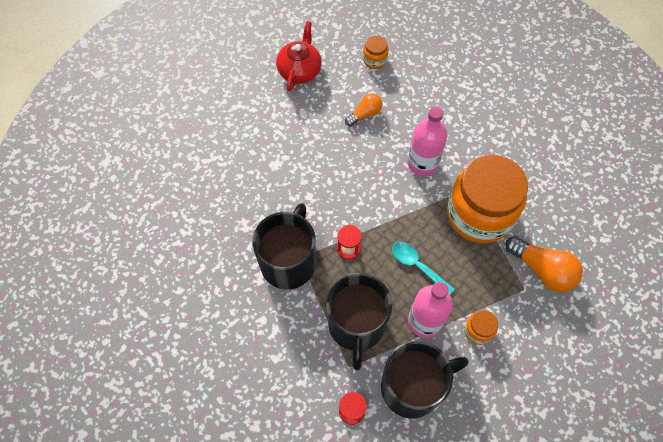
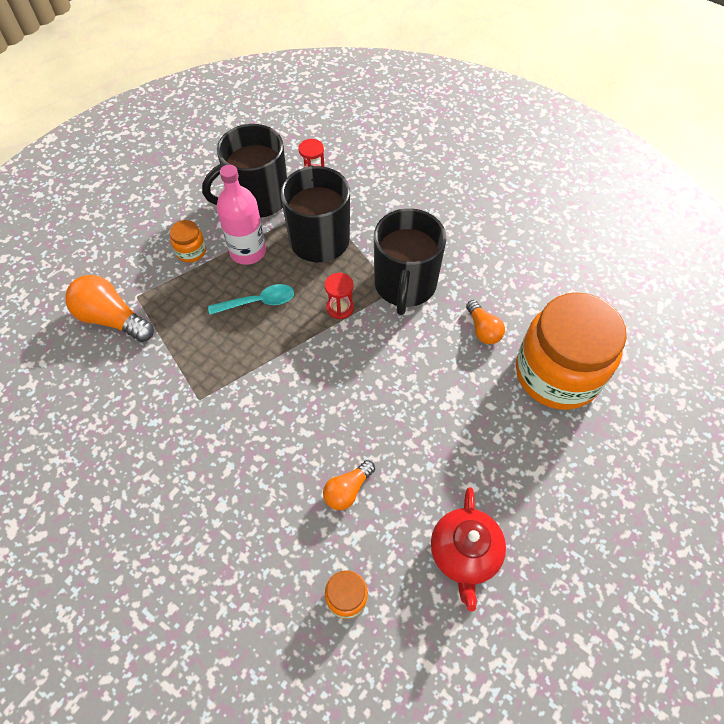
camera: 170 degrees right, 5 degrees down
(237, 210) = (483, 329): none -> orange light bulb
(417, 266) = (258, 302): turquoise spoon -> turquoise spoon turned 45 degrees counterclockwise
(422, 163) = (257, 426): pink bottle -> none
(479, 214) = (182, 371): orange jar -> orange jar (557, 373)

